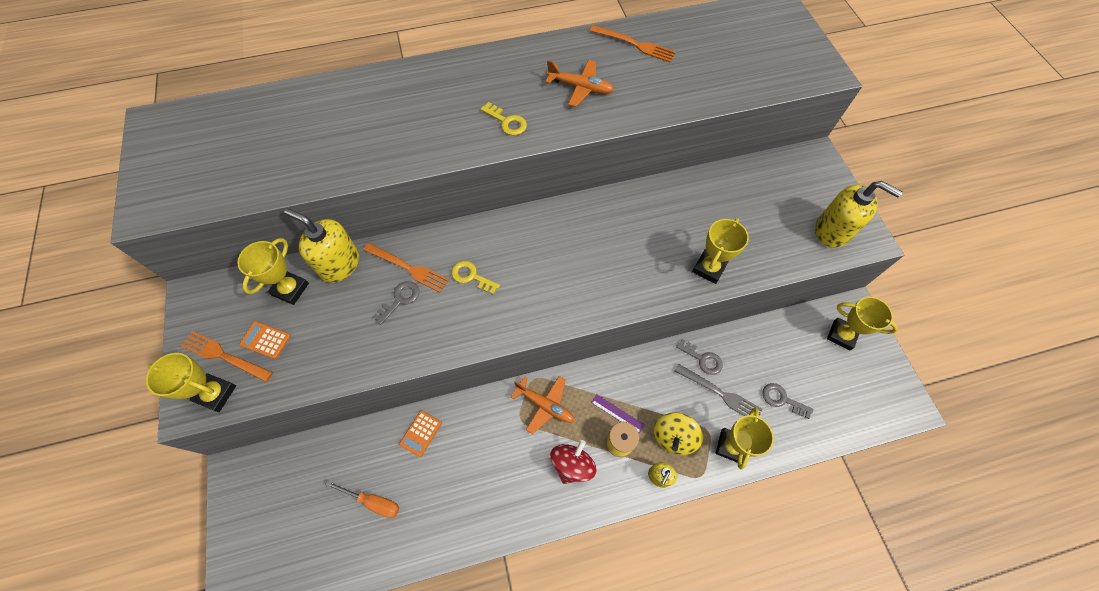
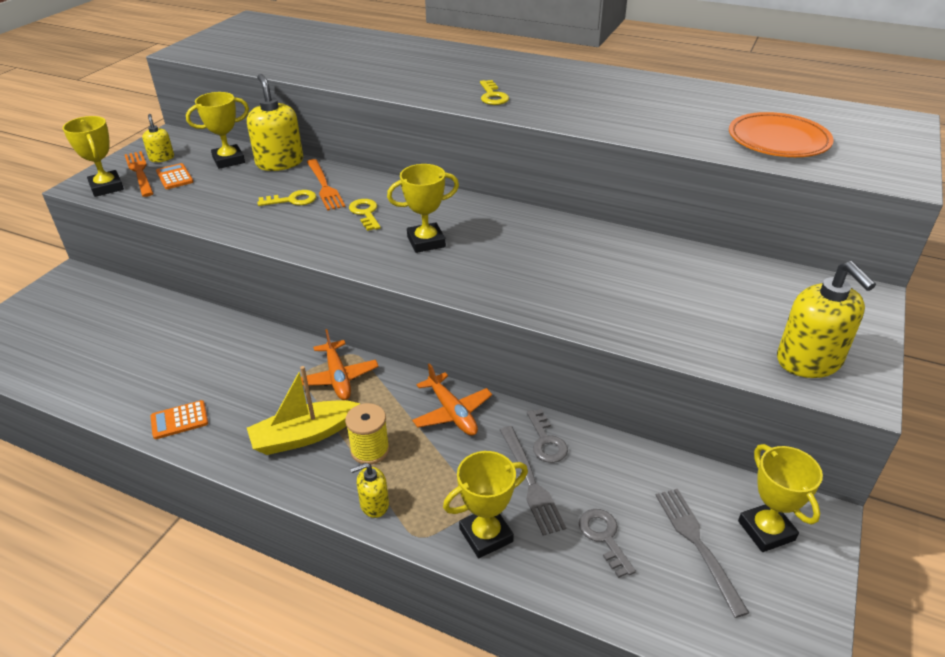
camera: 40 degrees right, 25 degrees down
(223, 326) = (162, 158): none -> yellow soap dispenser
(373, 501) = (123, 352): orange screwdriver -> none
(400, 300) = (292, 200): grey key -> yellow key
(421, 433) = (214, 332): orange calculator -> orange calculator (179, 420)
(572, 465) = (304, 436): red spinning top -> yellow boat
(580, 88) = (589, 100): orange plane -> orange plane (452, 412)
(617, 413) = (397, 426): purple ruler -> none
(636, 44) = (686, 95): orange fork -> none
(673, 437) = (431, 483): yellow spinning top -> none
(709, 268) = (603, 314): yellow trophy -> yellow trophy (426, 242)
(734, 69) = (778, 140): none -> orange plate
(821, 368) = (696, 543): none -> grey fork

